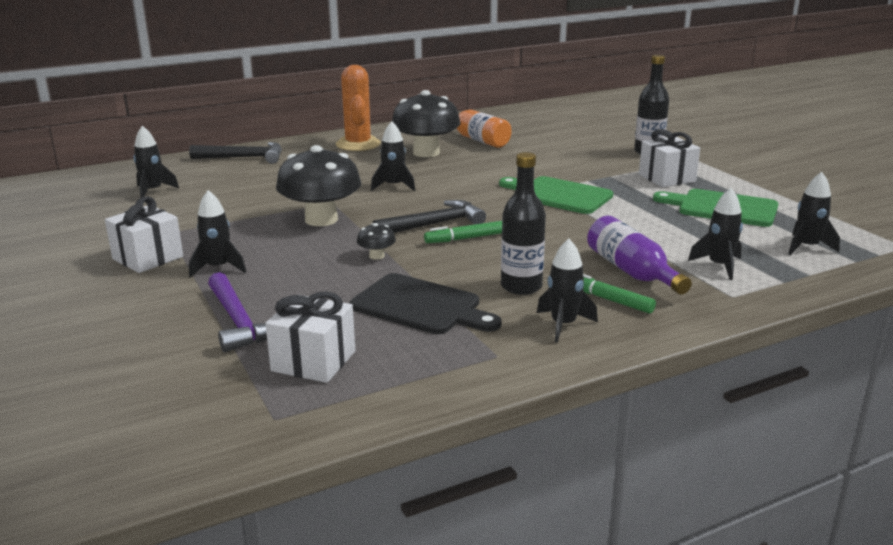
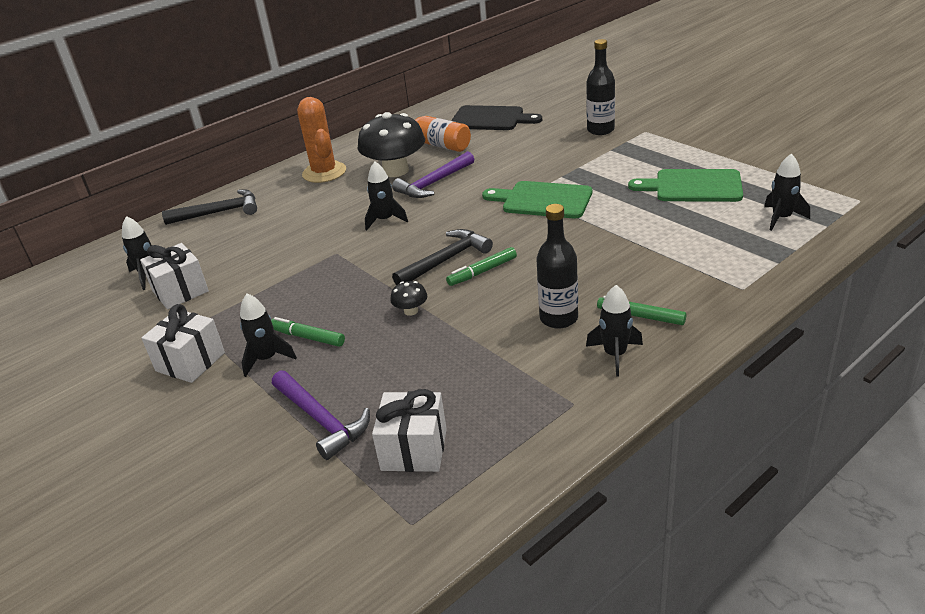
camera: 10 degrees left, 10 degrees up
(266, 259) = (308, 337): none -> green marker
(321, 219) = (336, 277): black mushroom -> none
(420, 306) = (480, 362): black cutting board -> black cutting board (490, 119)
(457, 167) = (434, 183): none -> purple hammer
(632, 272) = (647, 279): purple bottle -> none
(666, 178) = (630, 159): white gift -> white gift (180, 291)
(719, 266) = (718, 256): black rocket -> none

